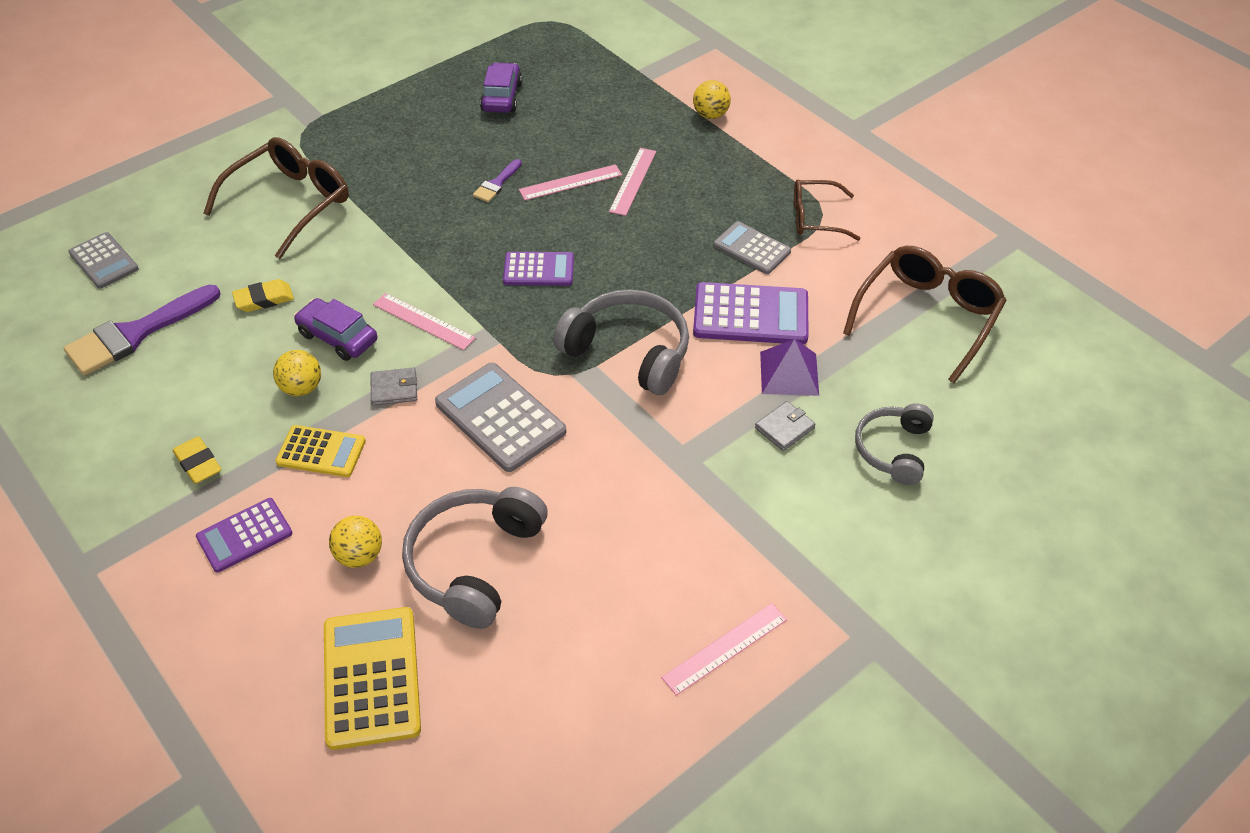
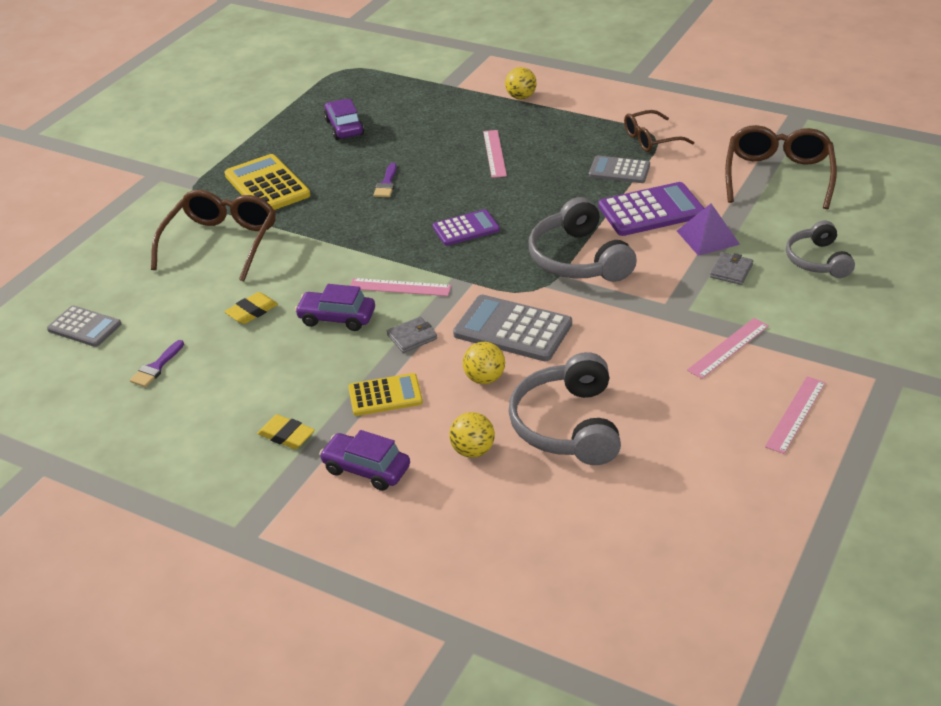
camera: 20 degrees left, 10 degrees down
(135, 333) = (156, 367): purple brush -> purple brush, size x0.49
(244, 535) = (366, 469): purple calculator -> purple car
(301, 388) = (334, 359): yellow ball -> yellow ball (484, 378)
(372, 677) = (547, 523): yellow calculator -> yellow calculator (267, 185)
(570, 182) = (445, 167): pink ruler -> pink ruler (728, 348)
(629, 352) = (578, 259): grey headphones -> grey headphones turned 120 degrees counterclockwise

